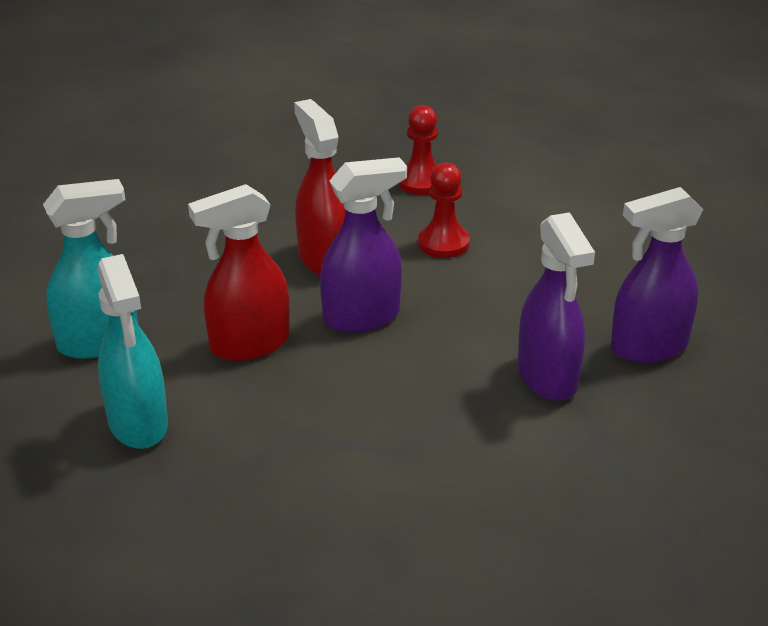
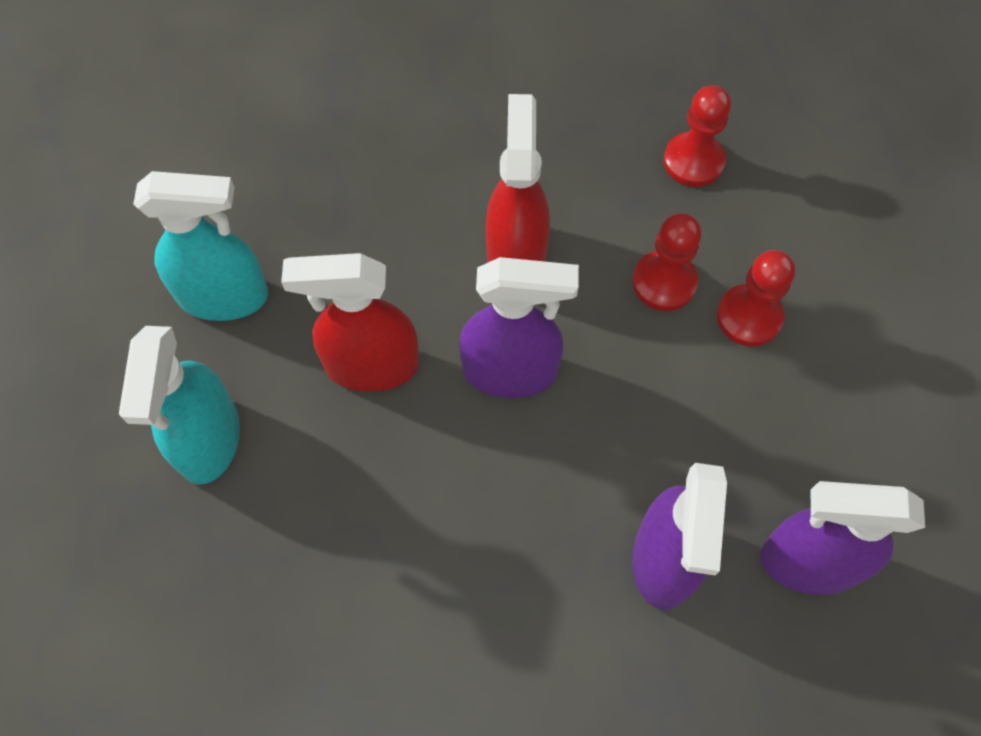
camera: 25 degrees right, 30 degrees up
(516, 243) = (749, 317): none -> red pawn

